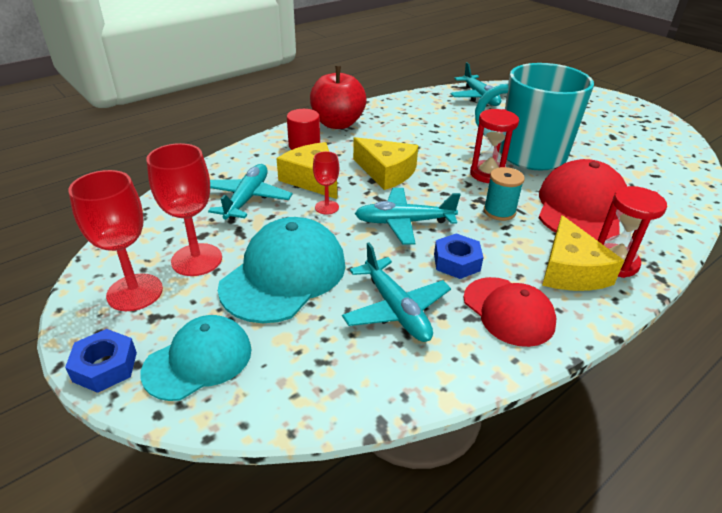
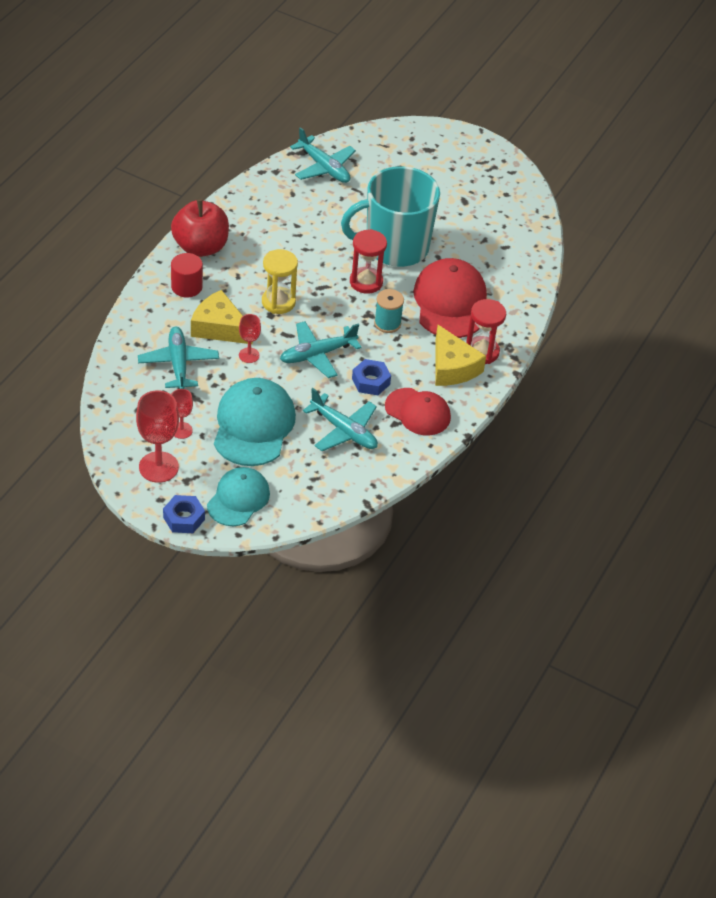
camera: 25 degrees left, 10 degrees up
(197, 260) = (181, 430): red goblet -> red goblet, size x0.55
(386, 172) = (278, 302): yellow cheese -> yellow hourglass

